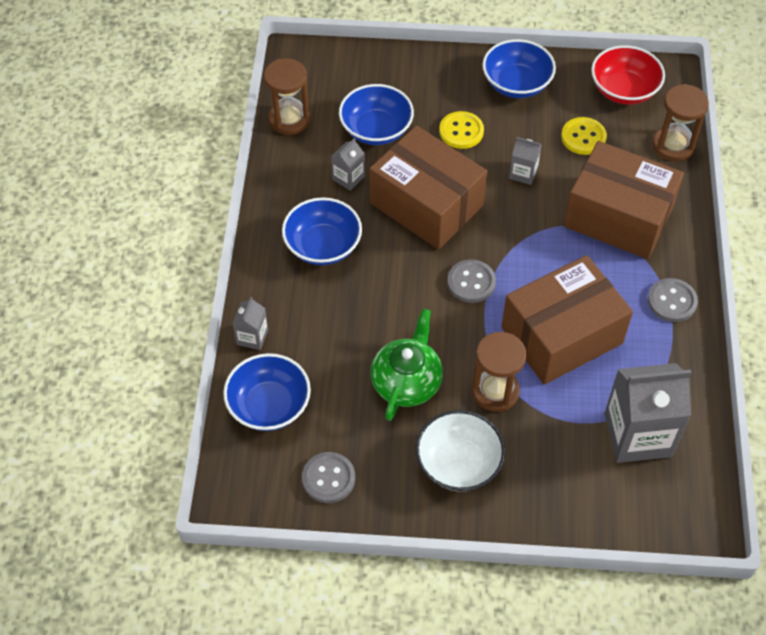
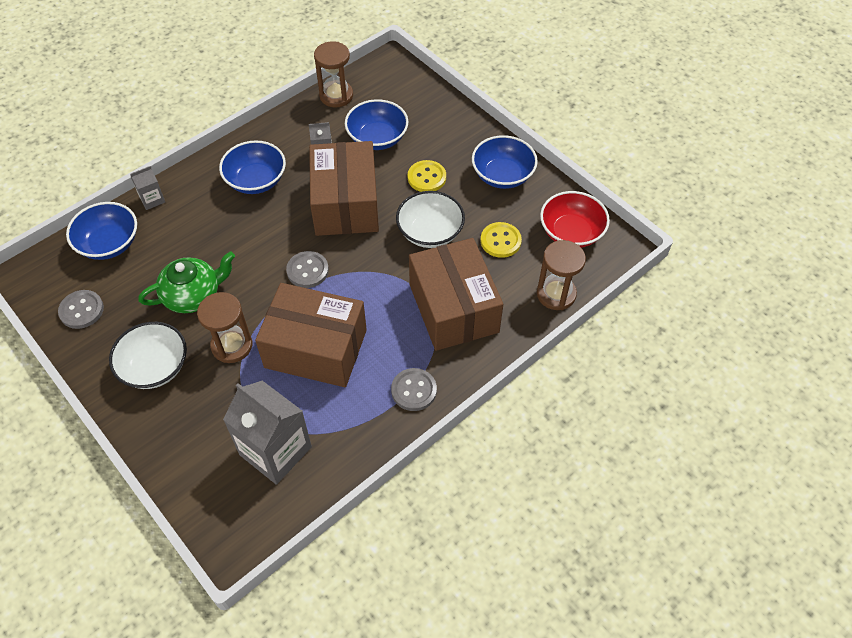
camera: 45 degrees right, 0 degrees up
(523, 173) = (430, 232): grey carton -> white bowl

